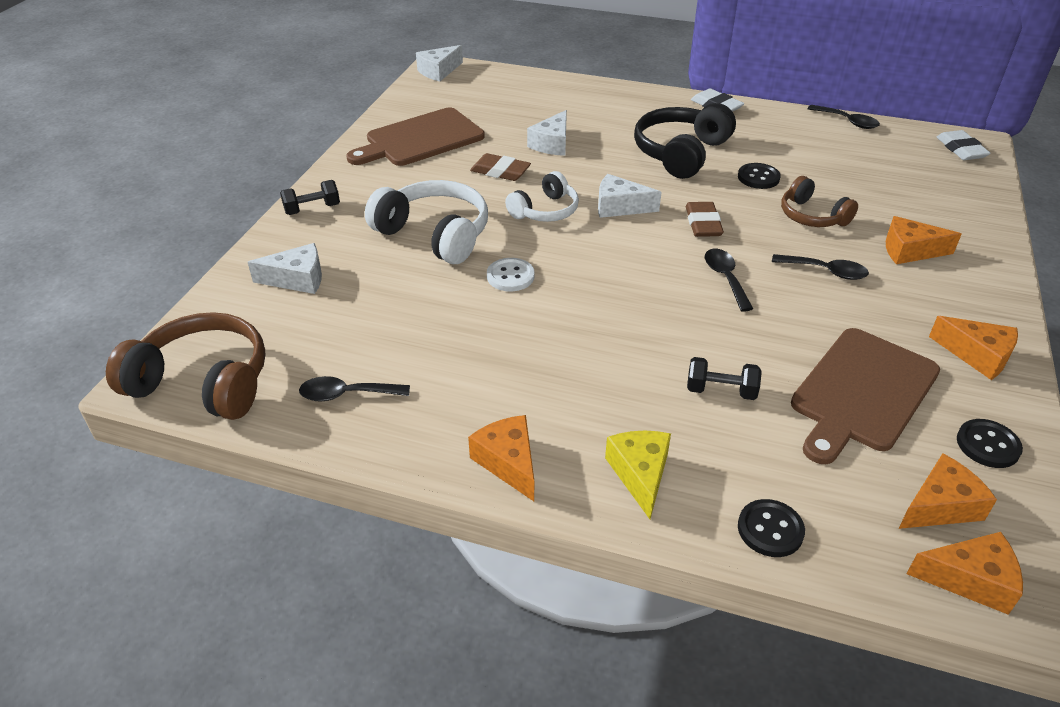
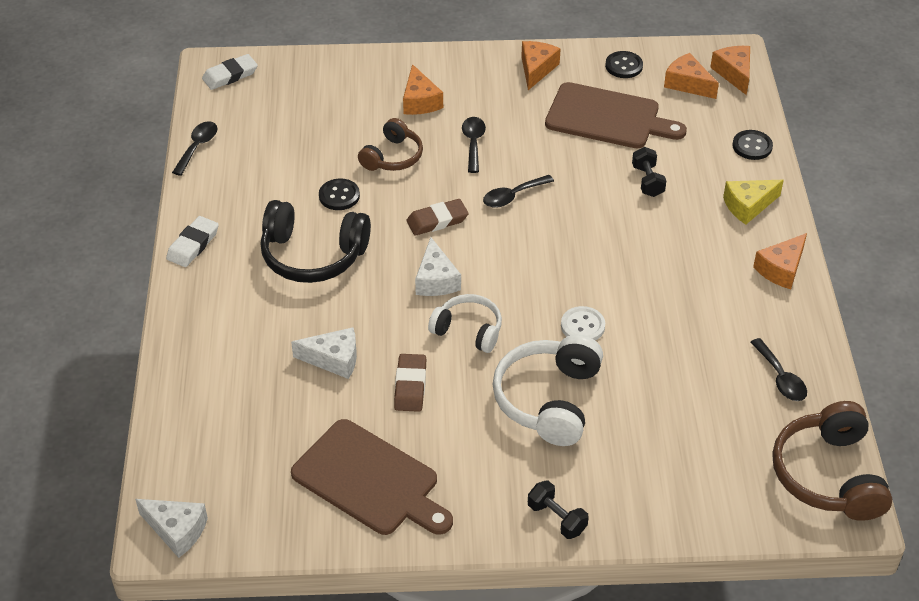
camera: 110 degrees left, 5 degrees up
(297, 279) = (671, 475): white cheese -> none

